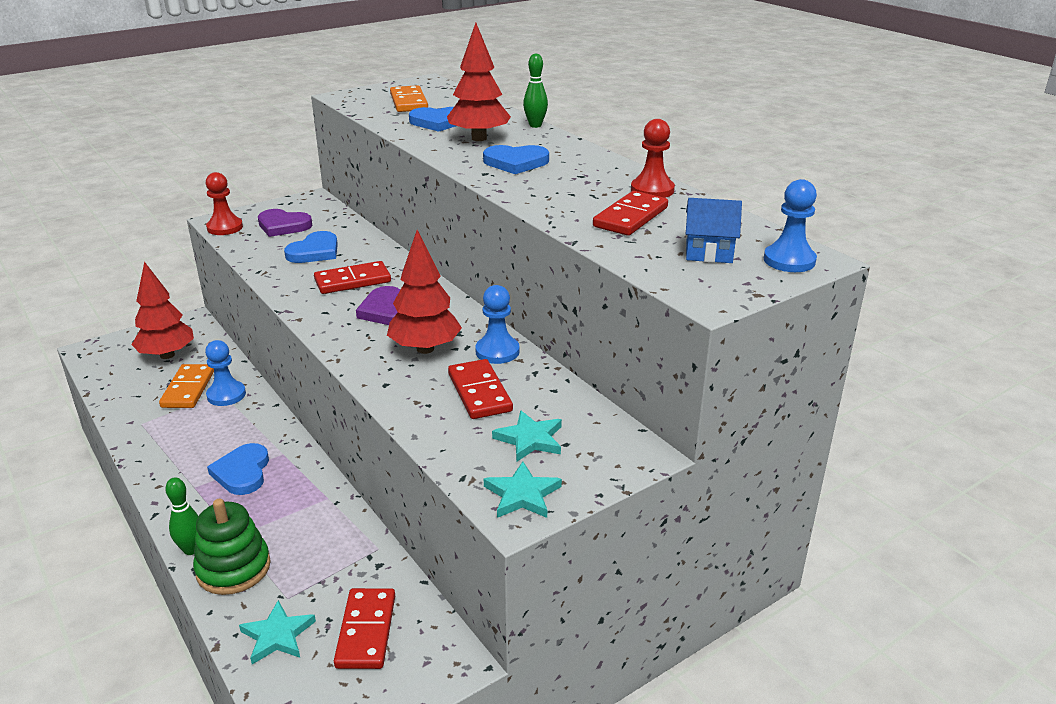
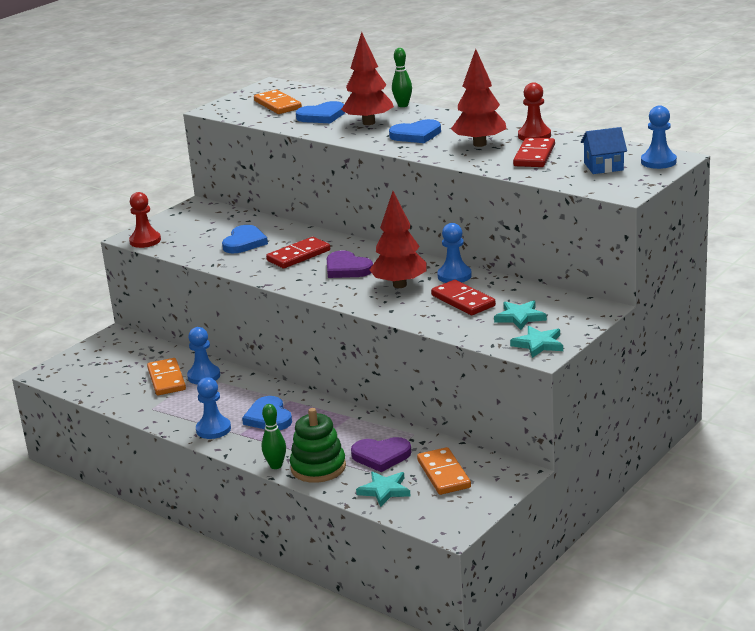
camera: 15 degrees left, 5 degrees down
(167, 355) = (121, 362): red tree -> red tree (479, 144)
(174, 472) = (213, 429): none -> blue pawn
(283, 226) = (195, 230): purple heart -> purple heart (381, 456)
(366, 631) = (444, 474): red domino -> orange domino

